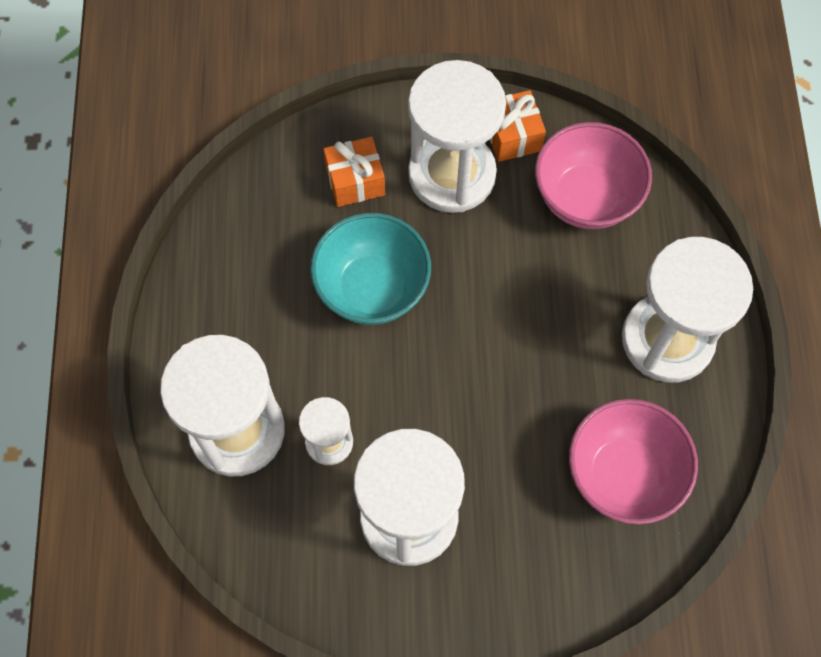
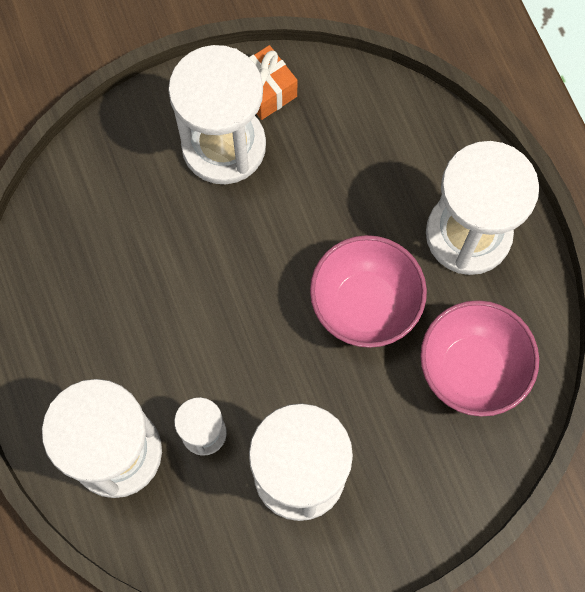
camera: 20 degrees left, 5 degrees up
(355, 181) = (137, 182): orange gift -> none
(372, 289) = (190, 278): turquoise bowl -> none
(585, 198) = (352, 128): pink bowl -> pink bowl (365, 305)

